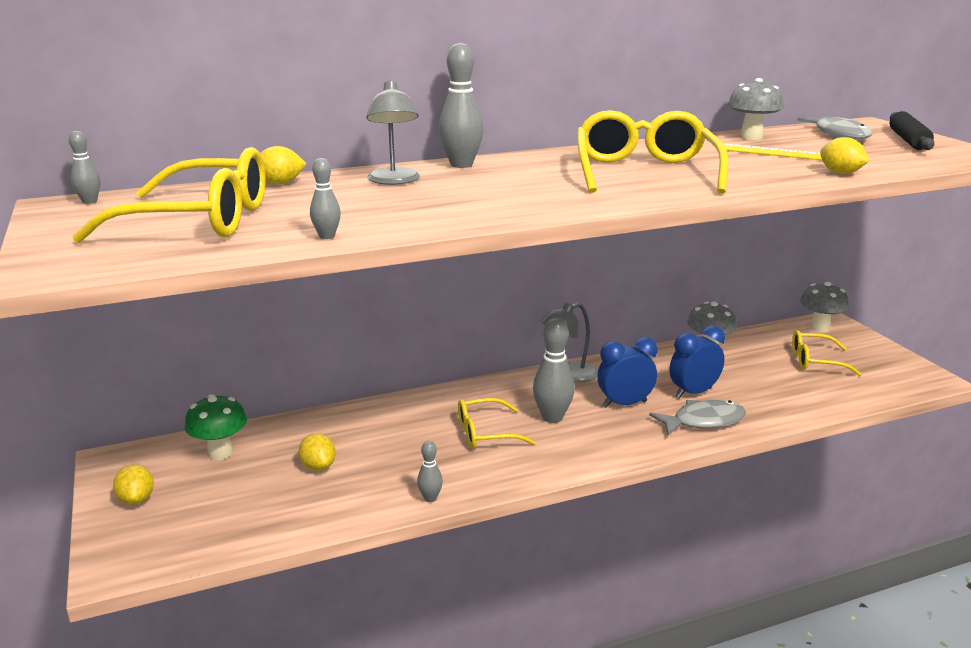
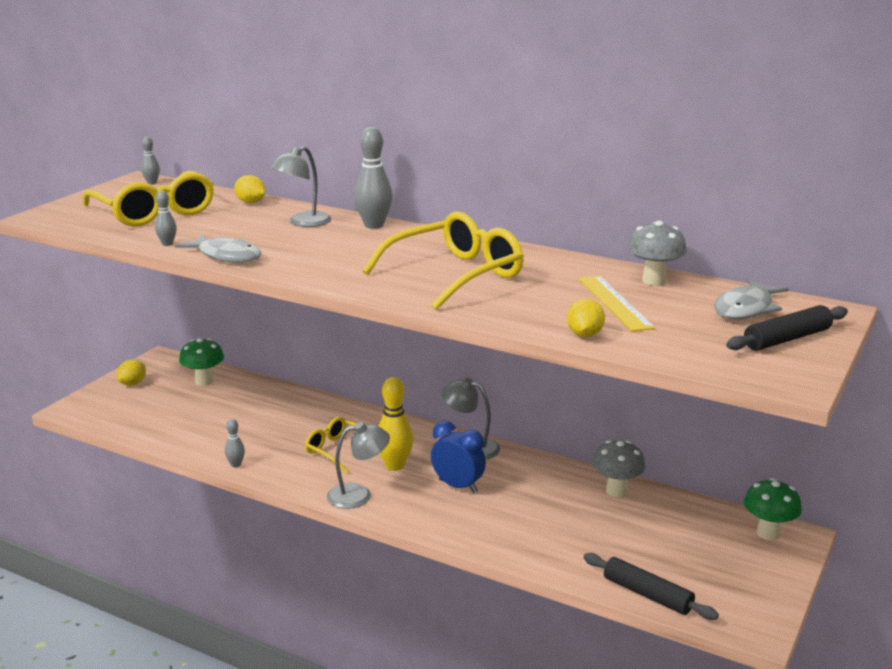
camera: 50 degrees right, 0 degrees up
(318, 466) = (226, 415): yellow lemon -> none
(552, 417) = (395, 465): grey bowling pin -> yellow bowling pin
(580, 453) = (358, 495): none -> grey lamp
(693, 393) = (522, 509): blue clock -> none
(703, 421) = (479, 529): grey fish -> grey fish (226, 256)
(815, 361) = (685, 551): yellow glasses -> none
(819, 328) = (768, 533): grey mushroom -> green mushroom
(861, 396) = (647, 594): none -> black rolling pin

